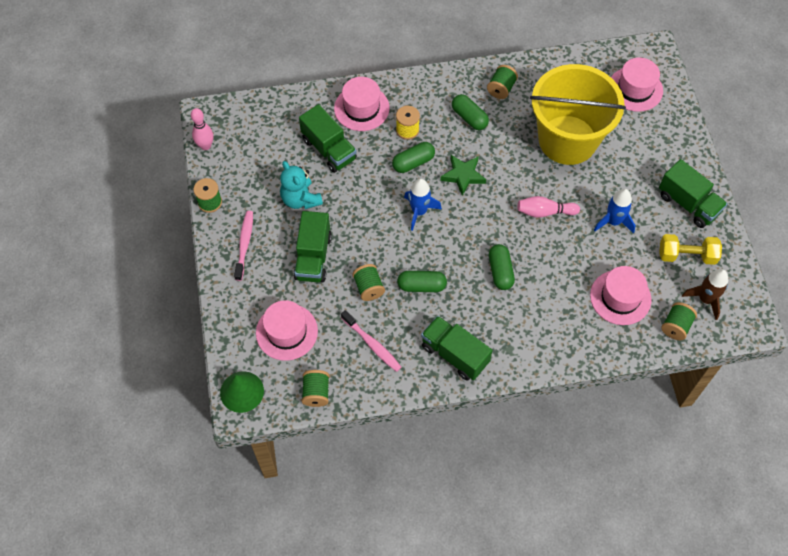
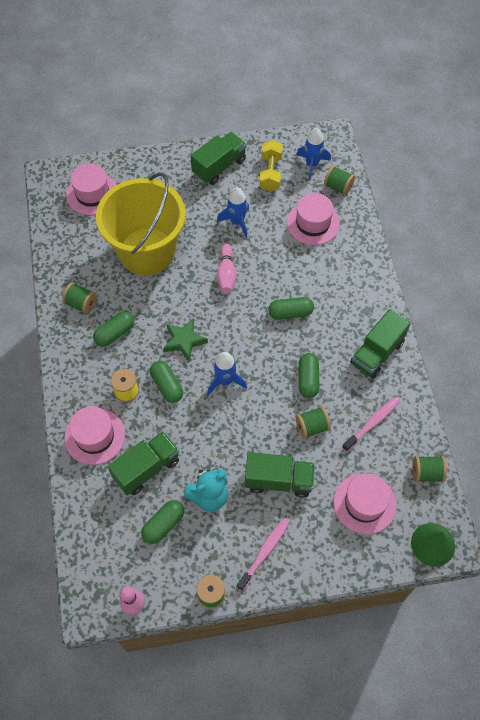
camera: 90 degrees left, 0 degrees up
(244, 244) = (264, 552): pink toothbrush -> pink toothbrush turned 120 degrees clockwise
(275, 164) = (163, 525): none -> green capsule
(705, 299) = (312, 164): brown rocket -> blue rocket

